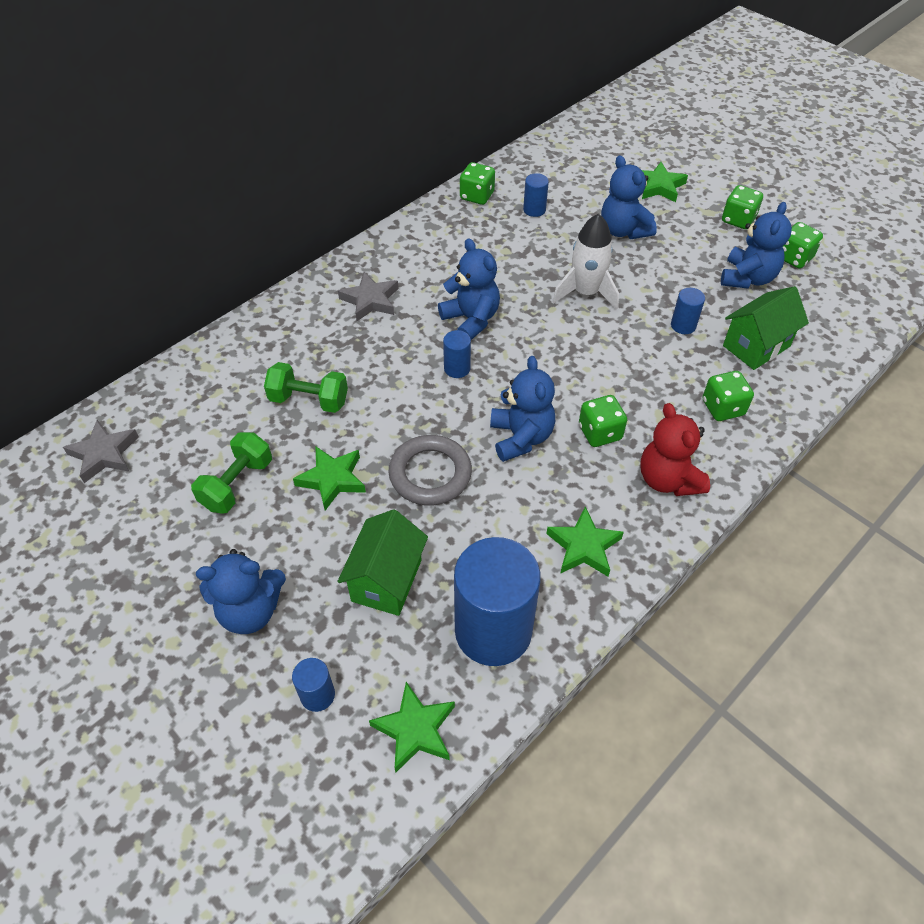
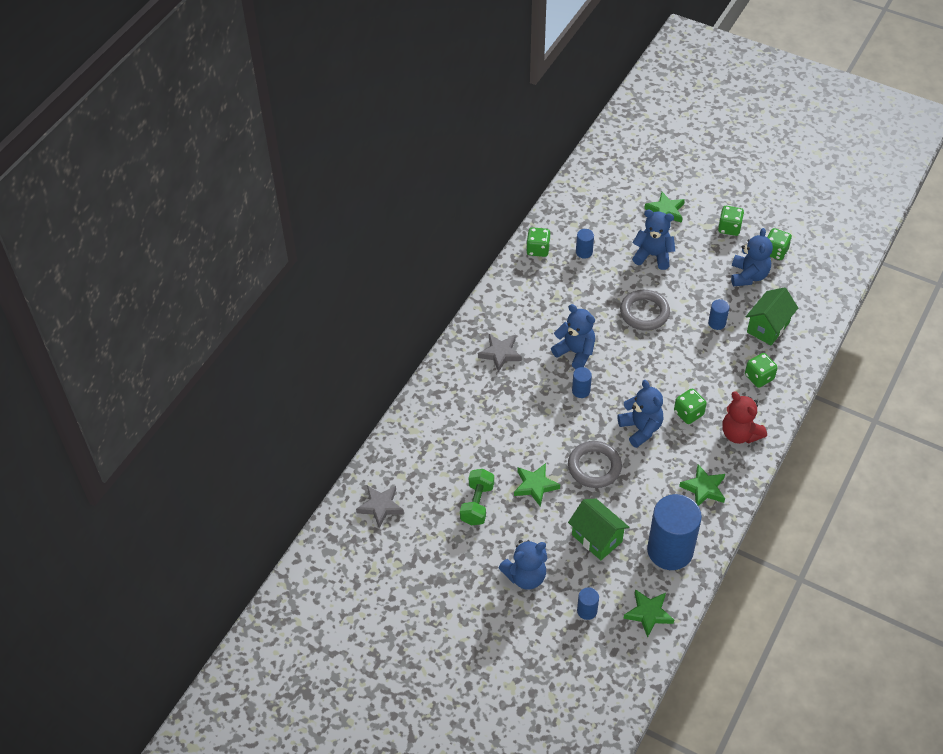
camera: 15 degrees left, 0 degrees up
(309, 400) = (494, 437): green dumbbell -> none
(386, 580) = (597, 538): green house -> green house turned 45 degrees counterclockwise
(586, 292) = (644, 313): white rocket -> grey ring
(623, 230) = (653, 255): blue teddy bear -> blue teddy bear turned 150 degrees clockwise

